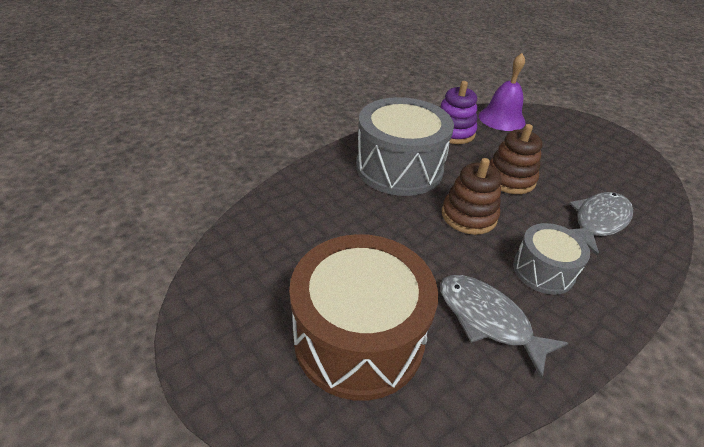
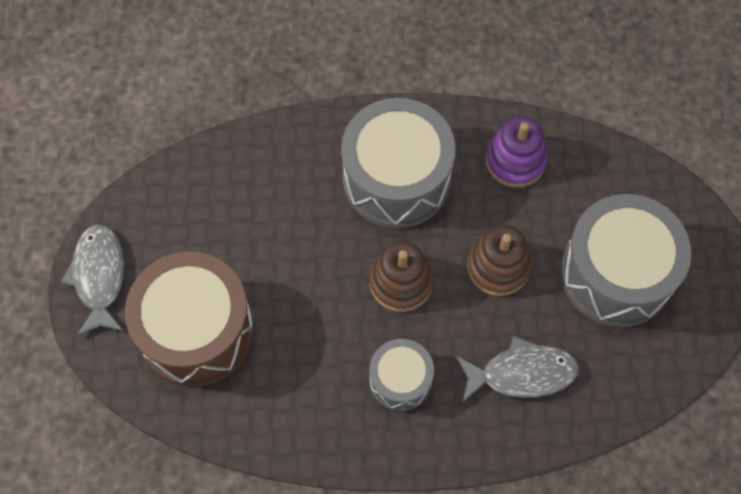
camera: 40 degrees right, 25 degrees up
(488, 320) = (303, 385): grey fish -> grey fish (99, 277)
(501, 118) = (605, 173): purple bell -> none
(567, 152) = (616, 274): none -> grey drum

